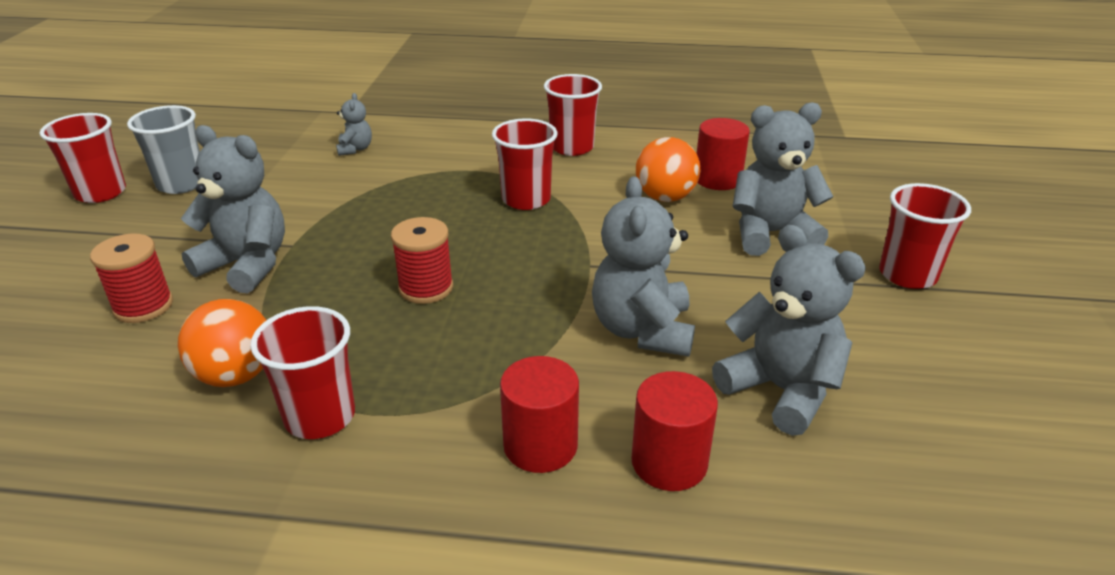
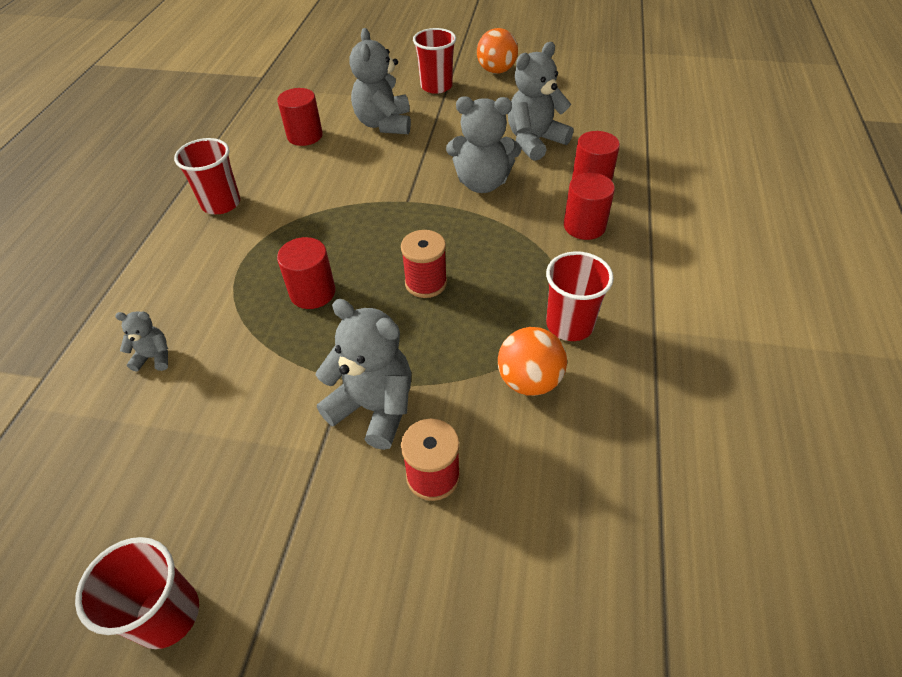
camera: 85 degrees left, 15 degrees up
(181, 184) = (177, 517): grey cup -> none
(247, 265) = (374, 407): grey teddy bear -> grey teddy bear turned 90 degrees clockwise
(423, 214) = (312, 292): none -> red cylinder
(526, 199) = (305, 231): red cup -> none
(665, 197) = (324, 161): orange ball -> orange ball (496, 71)

